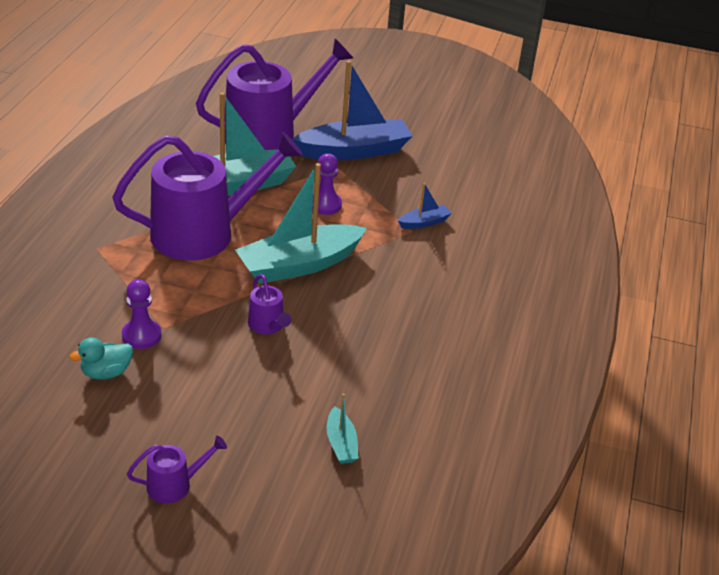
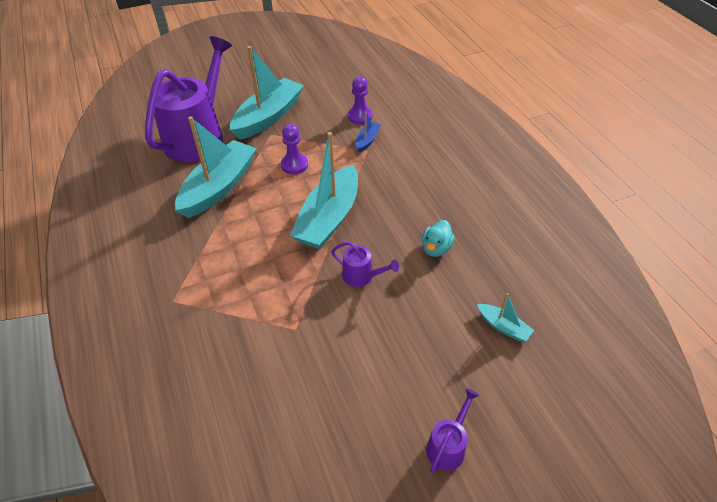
camera: 35 degrees left, 10 degrees up
(106, 373) = (298, 397): turquoise duck -> turquoise duck (436, 248)
(141, 335) = (288, 347): purple pawn -> purple pawn (360, 116)
(203, 233) = (238, 237): purple watering can -> none
(354, 151) = (268, 117): blue boat -> turquoise boat

